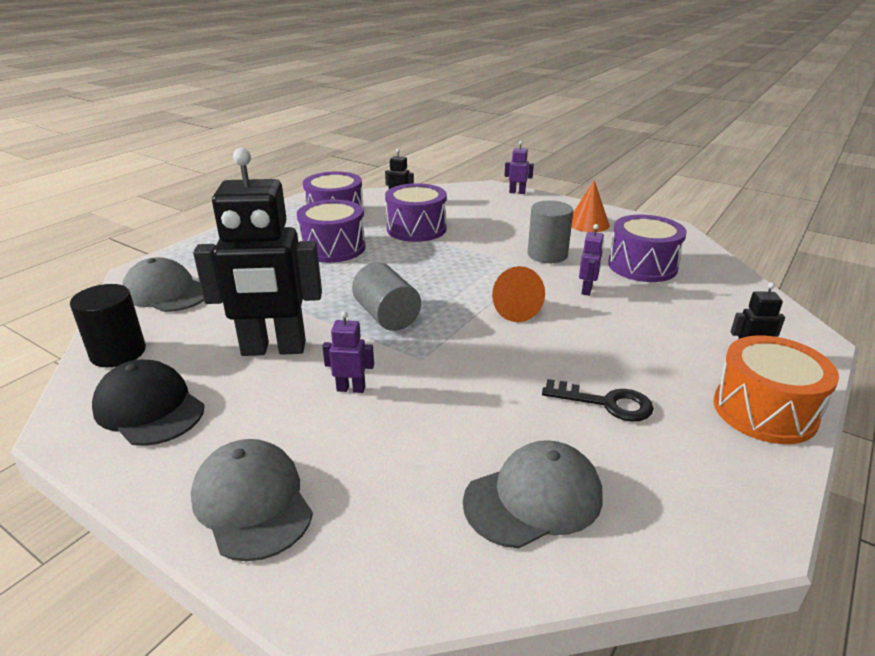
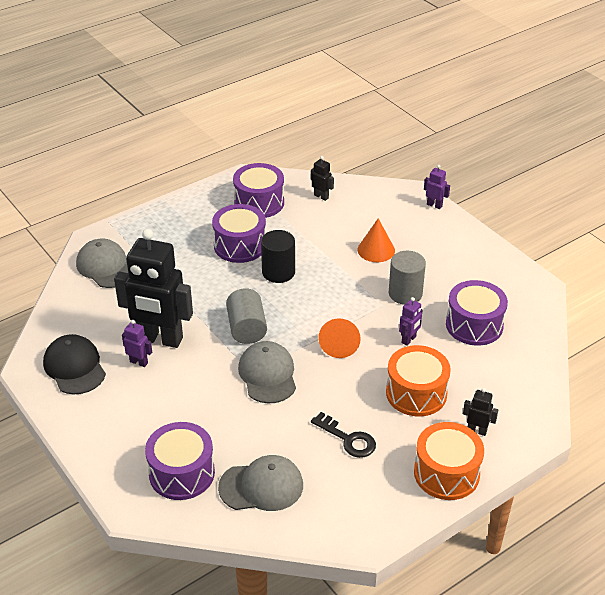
camera: 20 degrees right, 10 degrees up
(118, 353) = (65, 317): black cylinder -> black cylinder (278, 272)
(252, 502) = (113, 445): grey cap -> grey cap (268, 375)
(351, 388) = (195, 384): purple robot -> purple robot (139, 362)
(416, 229) = (317, 236): purple drum -> purple drum (182, 473)
(588, 223) = (468, 263): orange cone -> orange cone (376, 250)
(642, 336) = (416, 393): none -> orange drum

